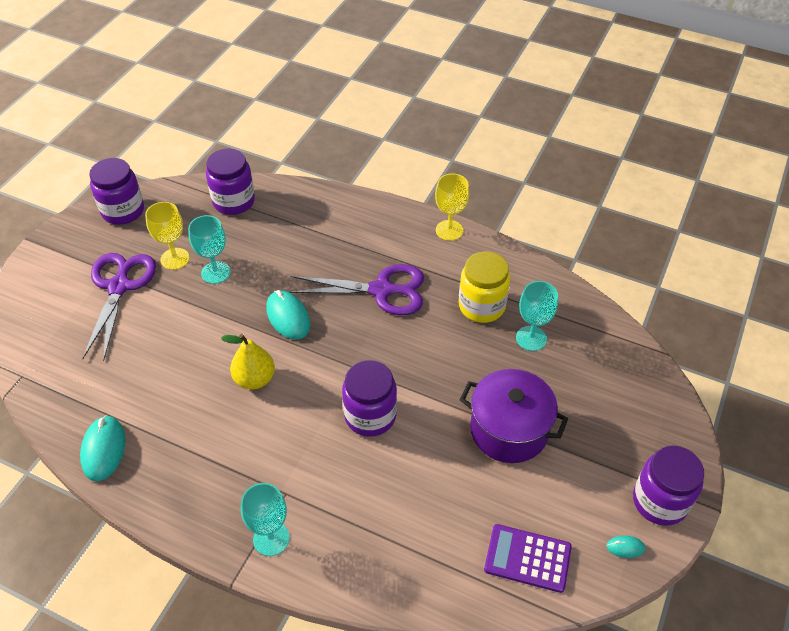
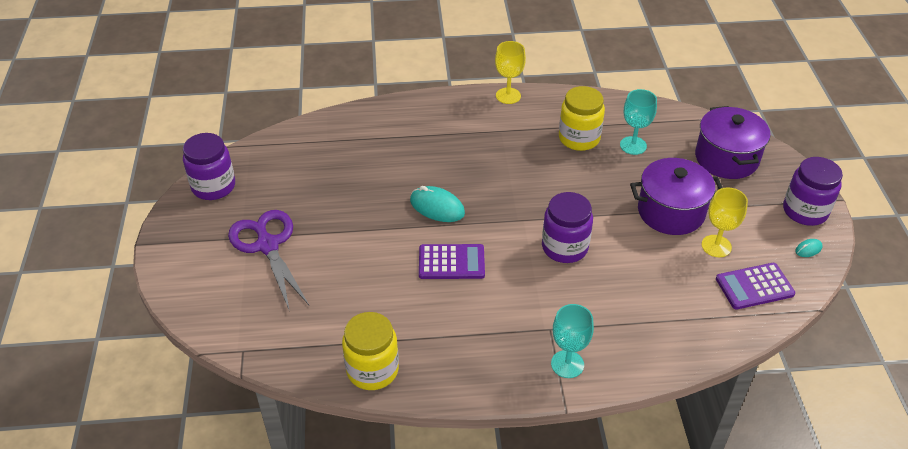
camera: 30 degrees left, 5 degrees down
(103, 450) = (372, 370): turquoise mouse -> yellow jar
(175, 259) = (298, 204): yellow goblet -> yellow goblet (716, 246)
(215, 272) = (345, 200): turquoise goblet -> none
(234, 201) = (310, 141): purple jar -> none
(255, 379) = (451, 262): yellow pear -> purple calculator
(382, 290) = (494, 158): purple scissors -> none
(621, 398) = (726, 158): none -> purple pot

